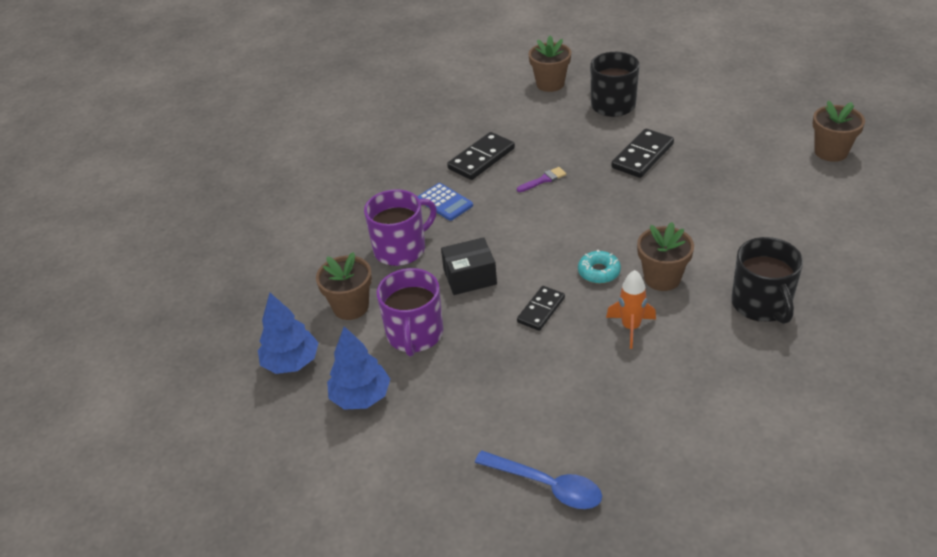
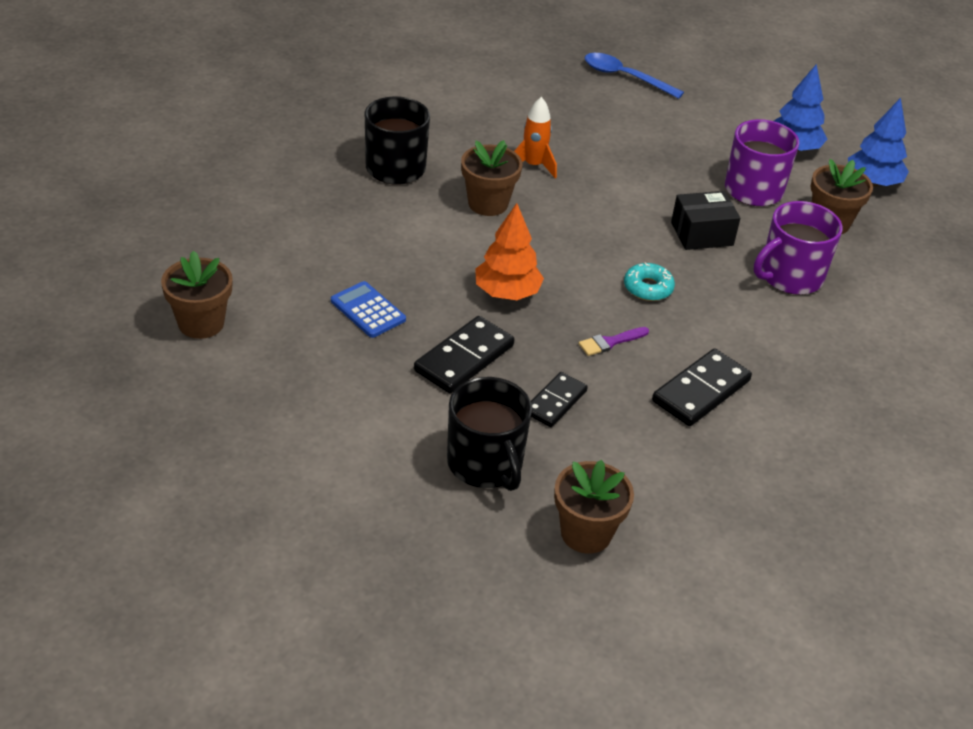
camera: 175 degrees right, 0 degrees up
(445, 202) = (745, 329): blue calculator -> blue calculator (368, 310)
(541, 310) = (622, 192): black domino -> black domino (555, 402)
(599, 272) = (555, 219): turquoise donut -> turquoise donut (648, 288)
(625, 203) = (507, 293): none -> orange tree

